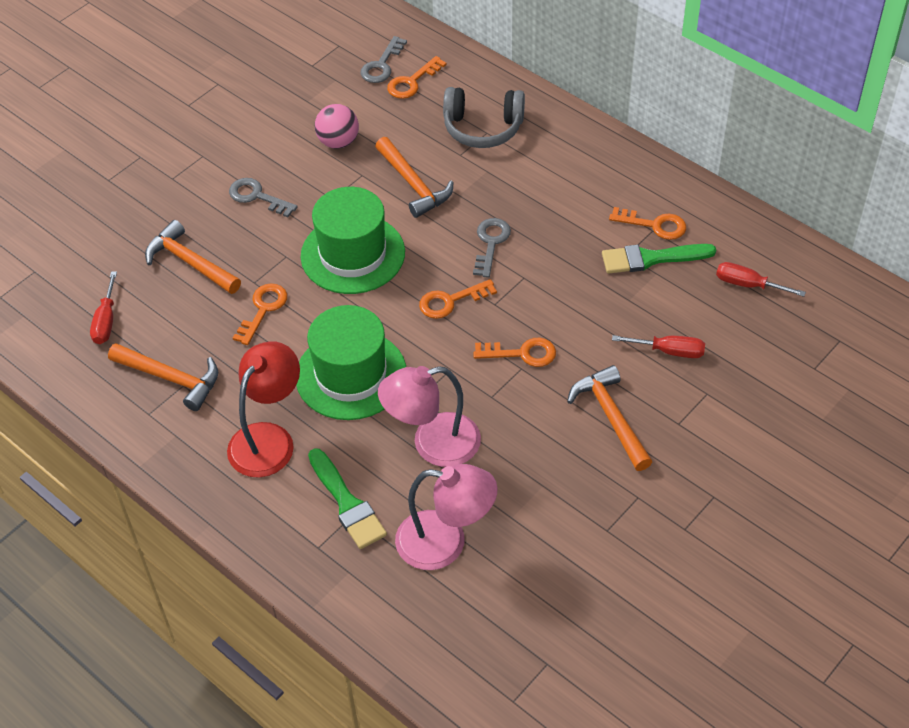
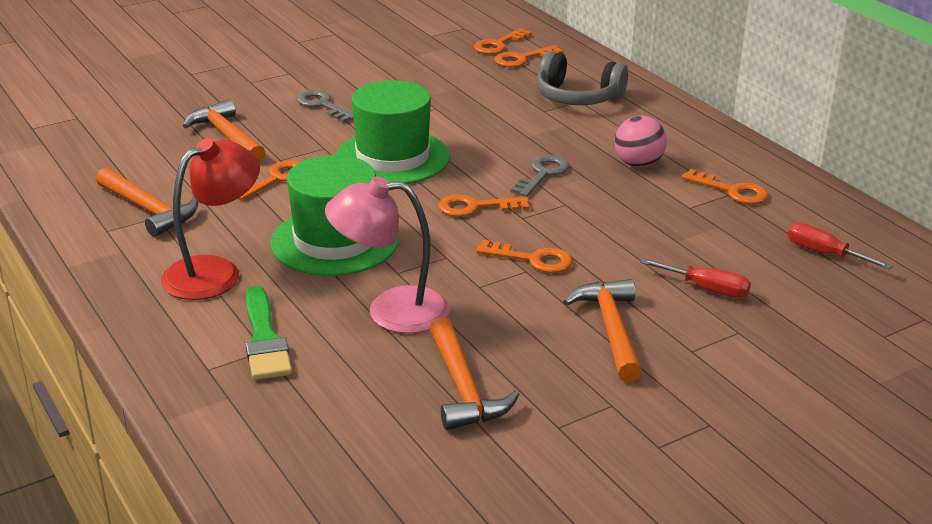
camera: 15 degrees right, 20 degrees down
(106, 321) = (116, 160): red screwdriver -> none
(338, 142) = (425, 84): pink ball -> pink ball (638, 164)
(382, 65) = (498, 45): grey key -> orange key
(413, 184) = (484, 122): orange hammer -> orange hammer (463, 387)
(445, 542) = (356, 396): pink lamp -> none
(651, 258) = (717, 214): green brush -> none

